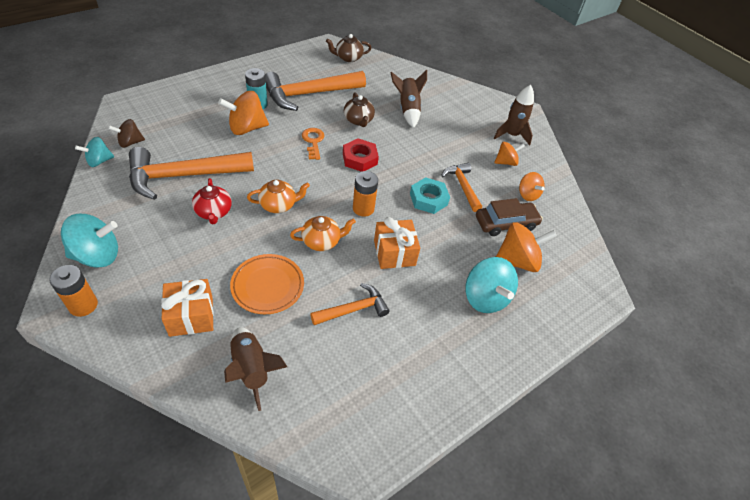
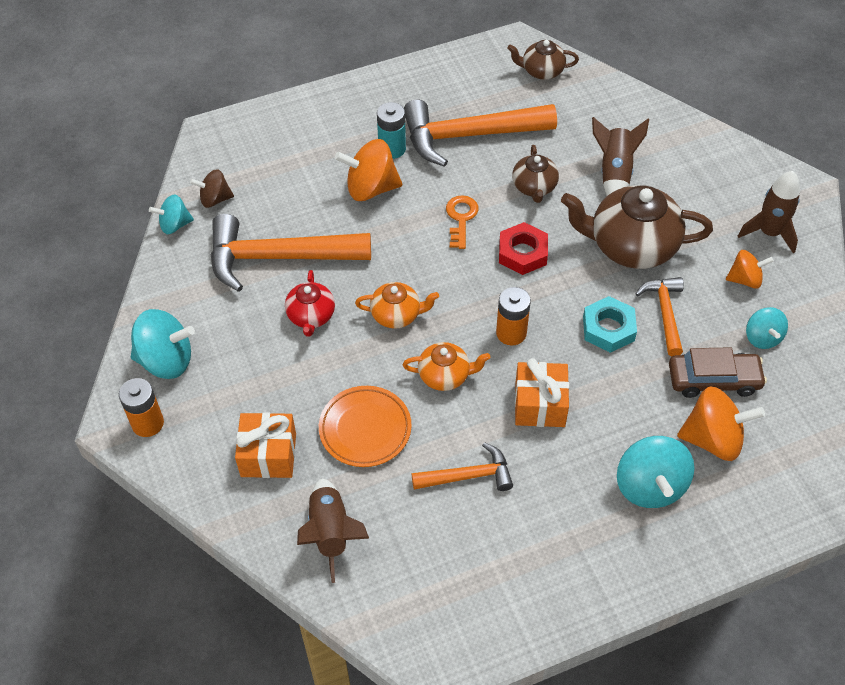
camera: 20 degrees right, 5 degrees up
(429, 149) = (631, 246): none -> brown teapot
(527, 194) = (762, 337): orange spinning top -> turquoise spinning top

